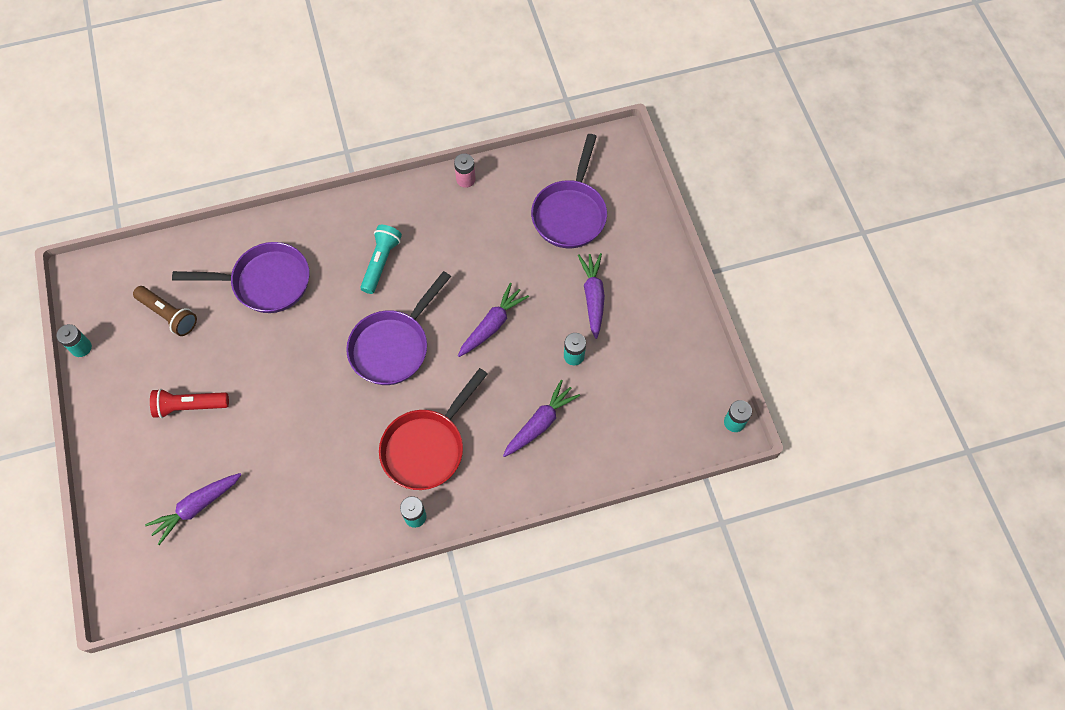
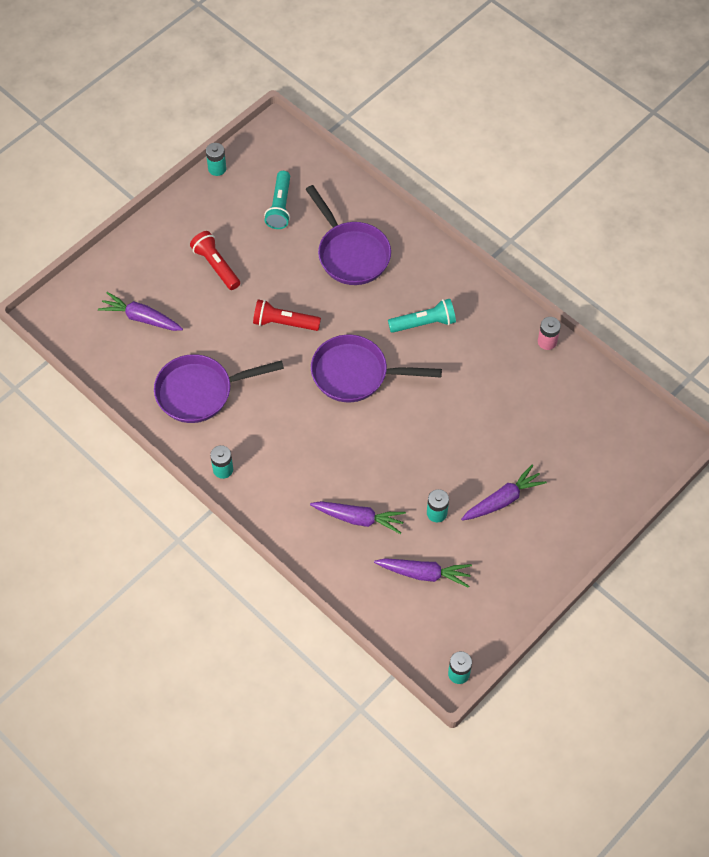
camera: 60 degrees right, 5 degrees down
(168, 315) = (280, 207): brown flashlight -> turquoise flashlight
(297, 378) = (284, 323): none -> red flashlight
(427, 447) = (285, 446): red pan -> none
(492, 325) = (423, 436): purple carrot -> purple carrot (424, 574)
(570, 213) = (573, 439): purple pan -> purple pan (200, 392)

